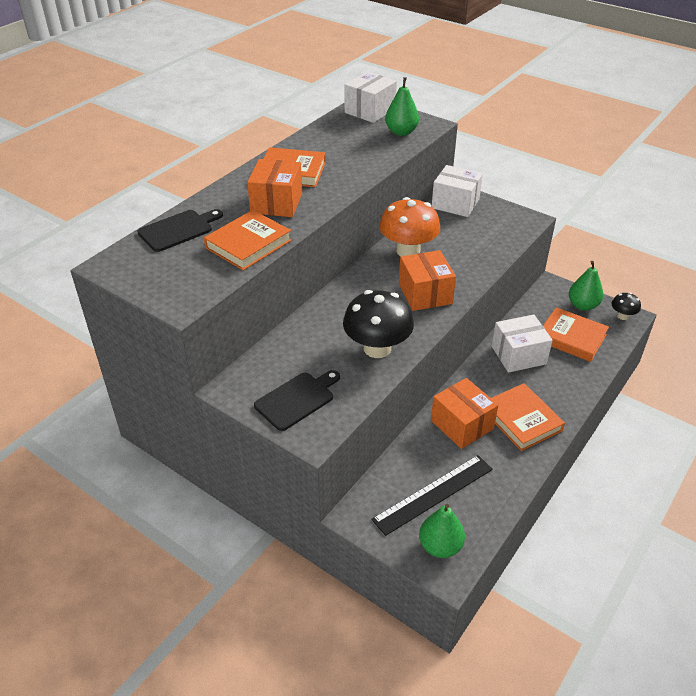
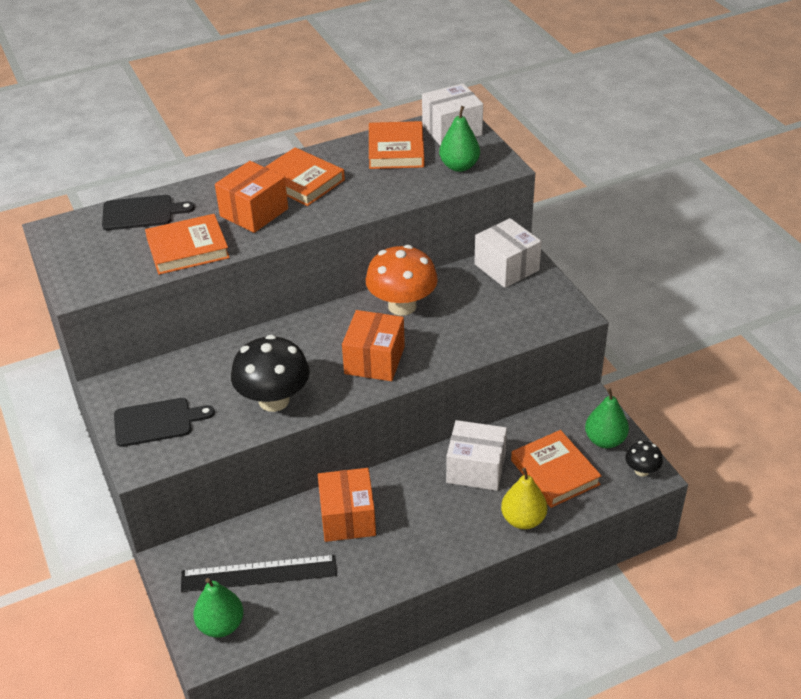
camera: 30 degrees right, 0 degrees up
(521, 420) = (413, 539): orange book -> orange book (396, 150)
(581, 376) = (523, 519): none -> yellow pear

